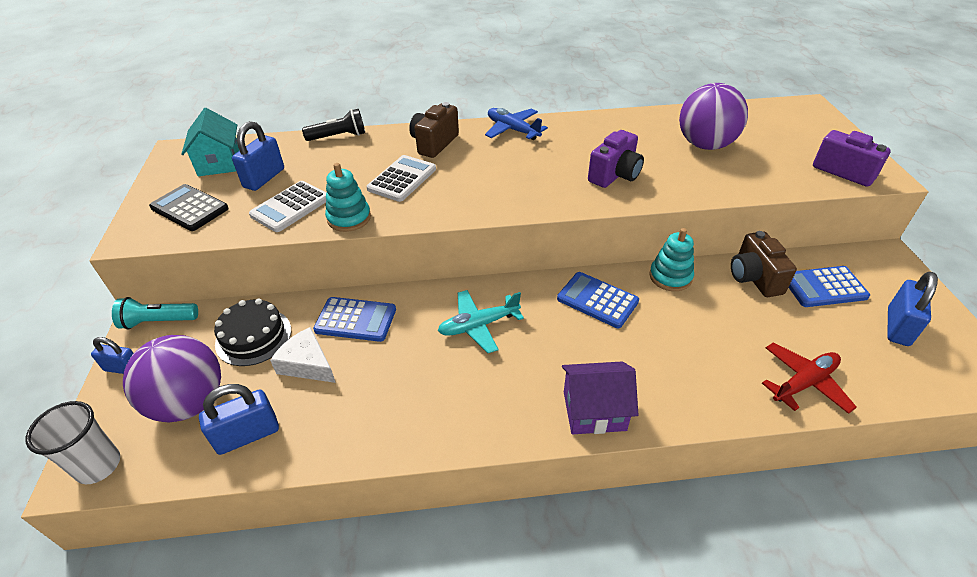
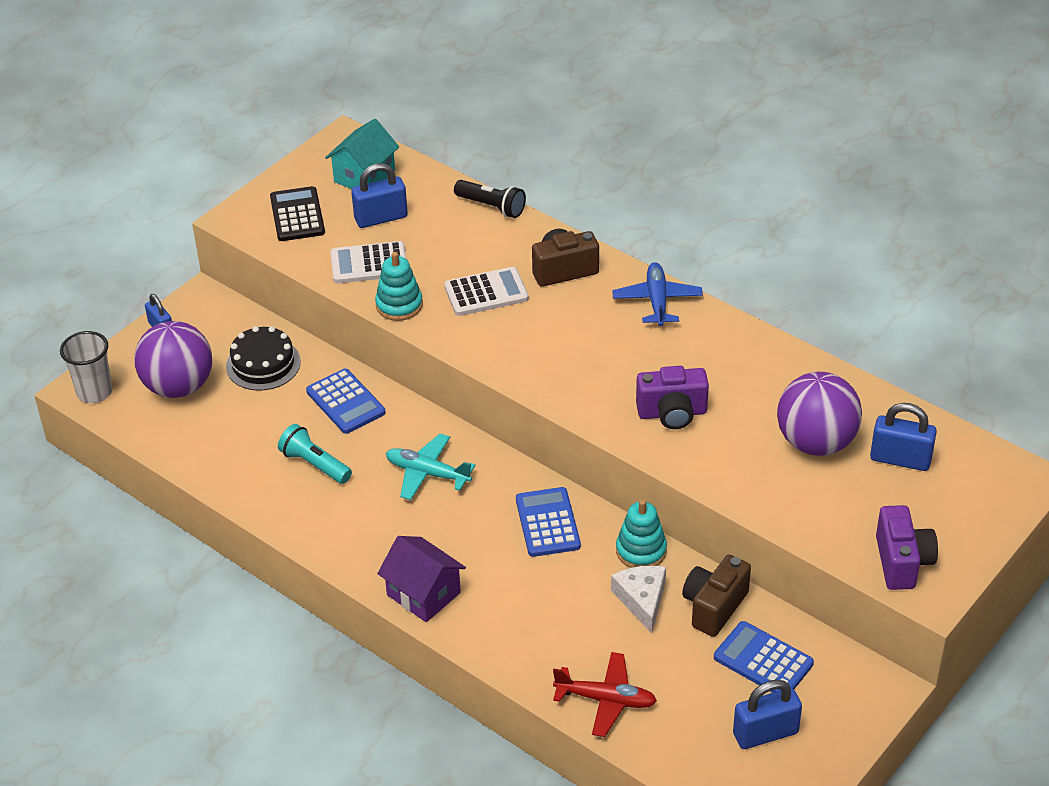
camera: 45 degrees right, 0 degrees up
(158, 321) = (213, 304): turquoise flashlight -> turquoise flashlight (315, 464)
(247, 435) = (191, 436): blue padlock -> blue padlock (900, 459)
(307, 364) = (276, 413): white cheese -> white cheese (642, 600)

